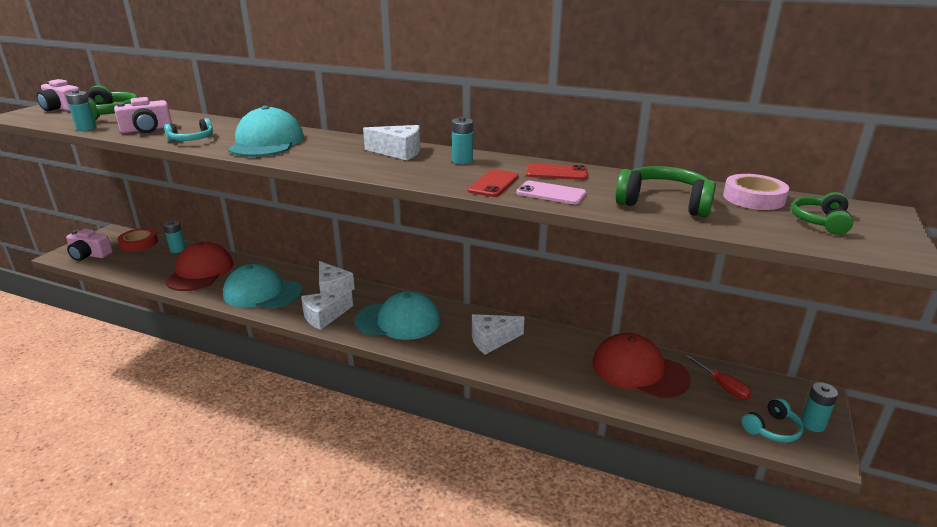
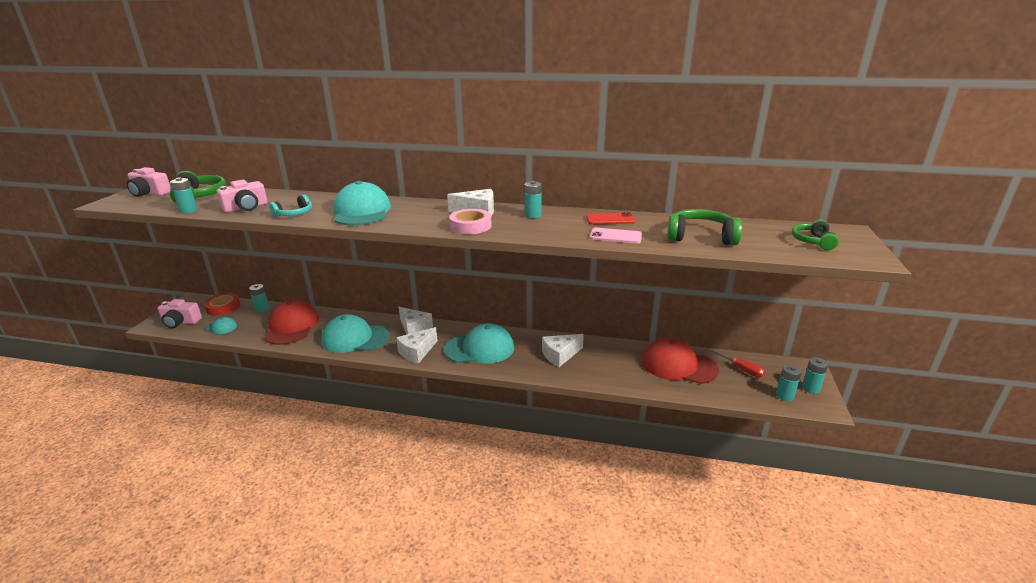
camera: 10 degrees left, 0 degrees up
(127, 265) = (221, 327): none -> turquoise cap
(493, 184) = (568, 232): red phone -> none
(753, 198) = (760, 228): pink tape -> pink tape (470, 226)
(772, 429) = (784, 395): turquoise headphones -> turquoise battery

